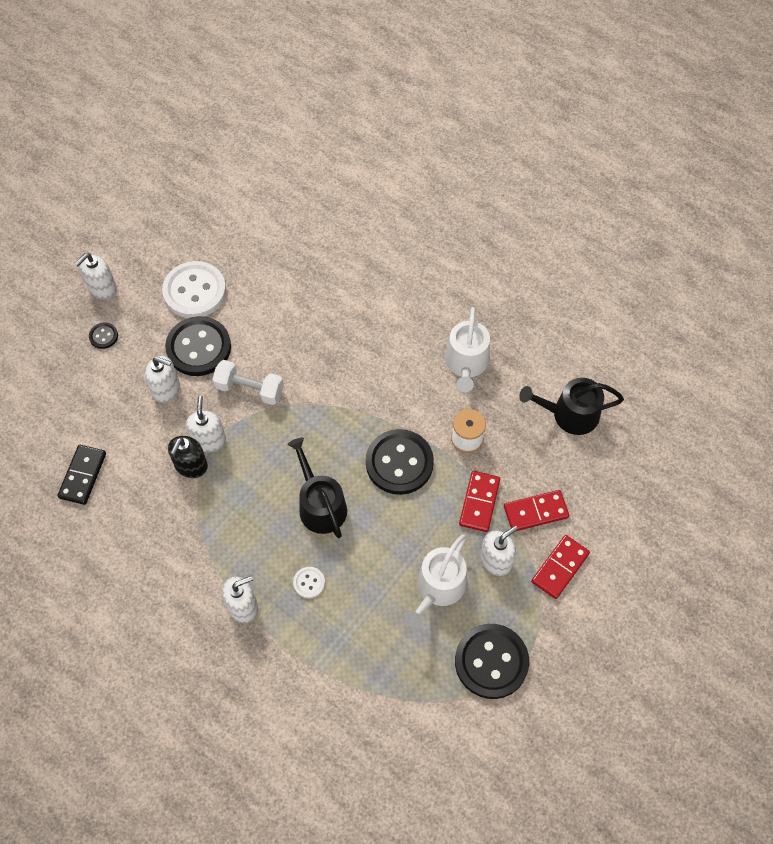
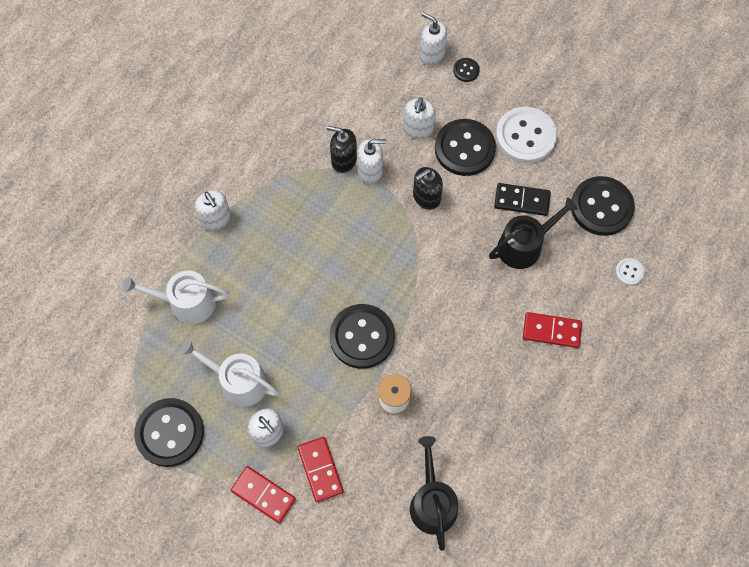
camera: 85 degrees right, 5 degrees up
(83, 475) = (327, 79): black domino -> black domino (521, 201)
(102, 288) = (516, 60): white soap dispenser -> white soap dispenser (431, 54)
(249, 389) = (426, 197): white dumbbell -> black soap dispenser
(284, 238) = (601, 207): none -> black button
(309, 583) = (239, 270): white button -> white button (629, 272)
(320, 505) = (314, 271): black watering can -> black watering can (524, 245)
(466, 364) = (479, 394): white watering can -> white watering can (186, 302)
(479, 502) = (326, 414): red domino -> red domino (551, 331)

